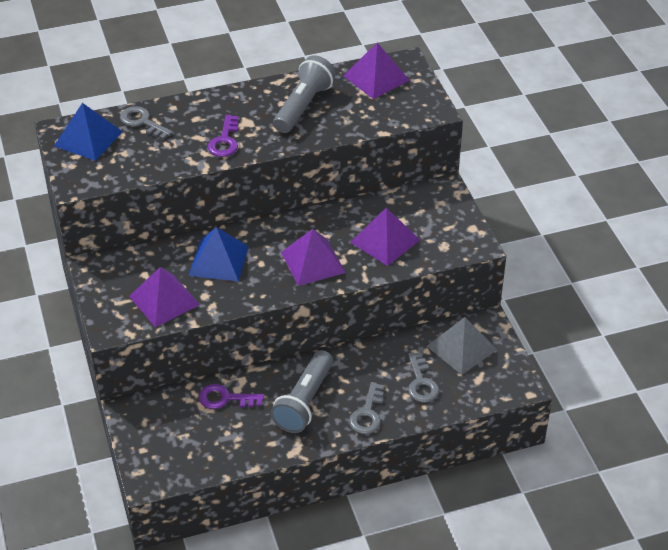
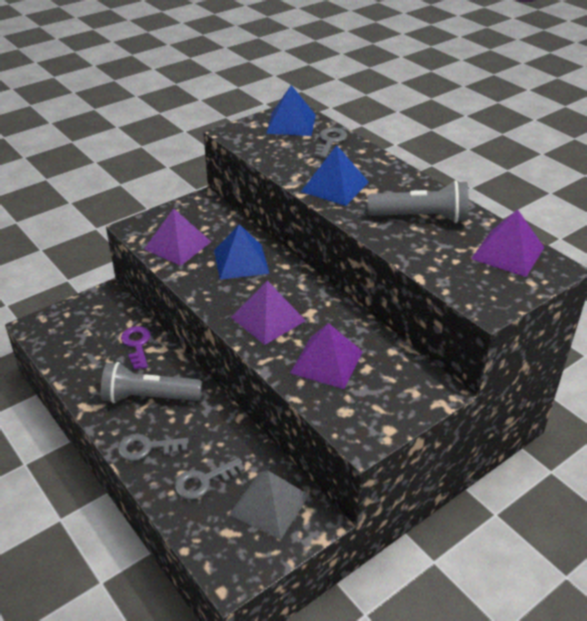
camera: 70 degrees right, 5 degrees down
(225, 141) = (334, 186): purple key -> blue pyramid

